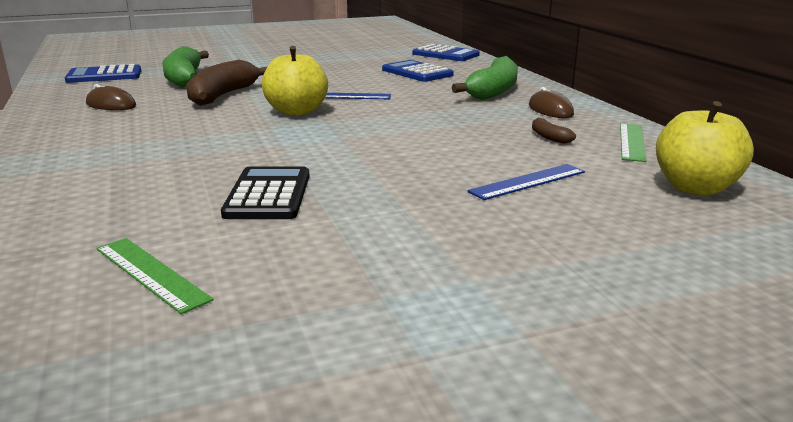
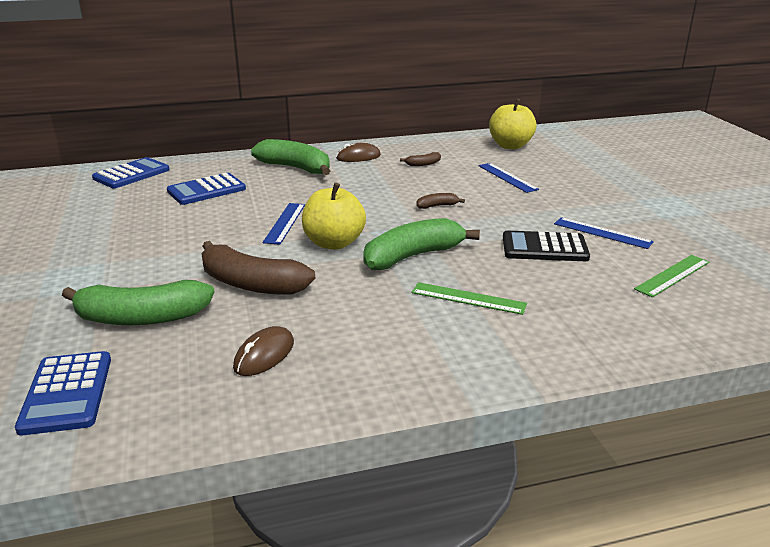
camera: 85 degrees left, 5 degrees up
(260, 137) = (413, 256): none -> green banana
(314, 234) = (602, 233): none -> blue ruler
(400, 145) = (437, 206): none -> brown banana
(632, 142) = (434, 146): green ruler -> green ruler (468, 298)

